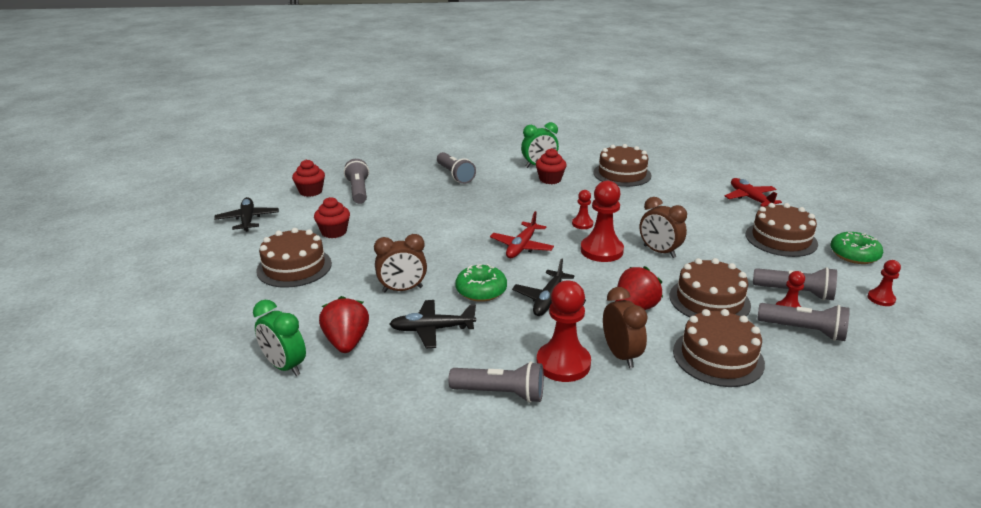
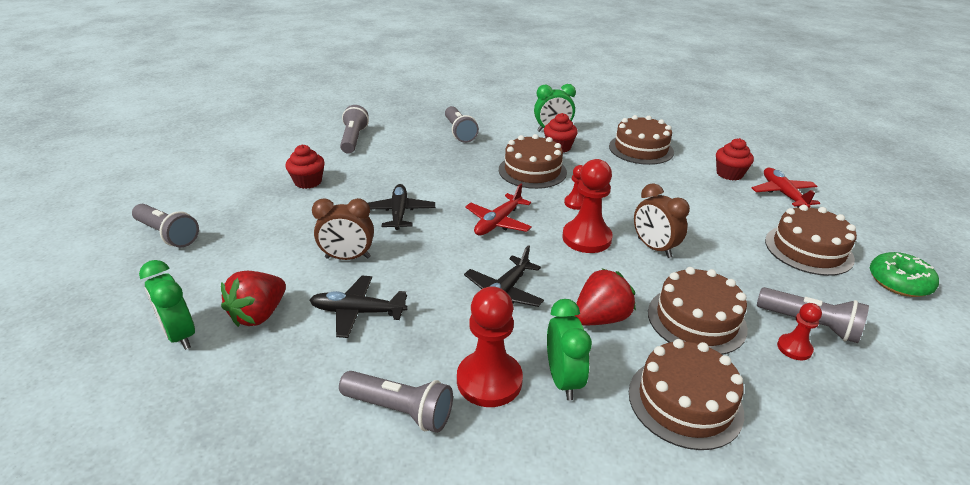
camera: 10 degrees right, 5 degrees up
(247, 220) = (230, 159): black plane -> black plane (399, 213)
(294, 267) = (249, 217): brown cake -> brown cake (532, 171)
(310, 191) = (306, 135): red cupcake -> red cupcake (729, 174)
(346, 342) = (259, 314): red strawberry -> red strawberry turned 150 degrees counterclockwise
(481, 290) = (432, 270): green donut -> none
(621, 355) = (563, 379): brown clock -> green clock
(804, 331) = (808, 380): grey flashlight -> grey flashlight (168, 234)
(881, 299) = (924, 349): red pawn -> none

